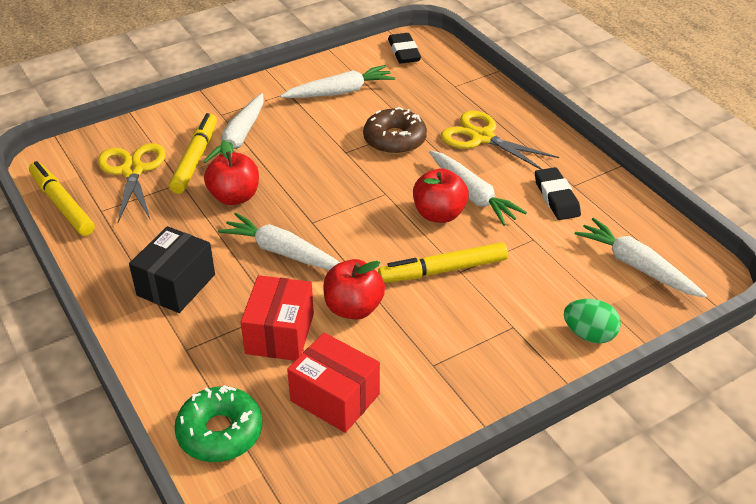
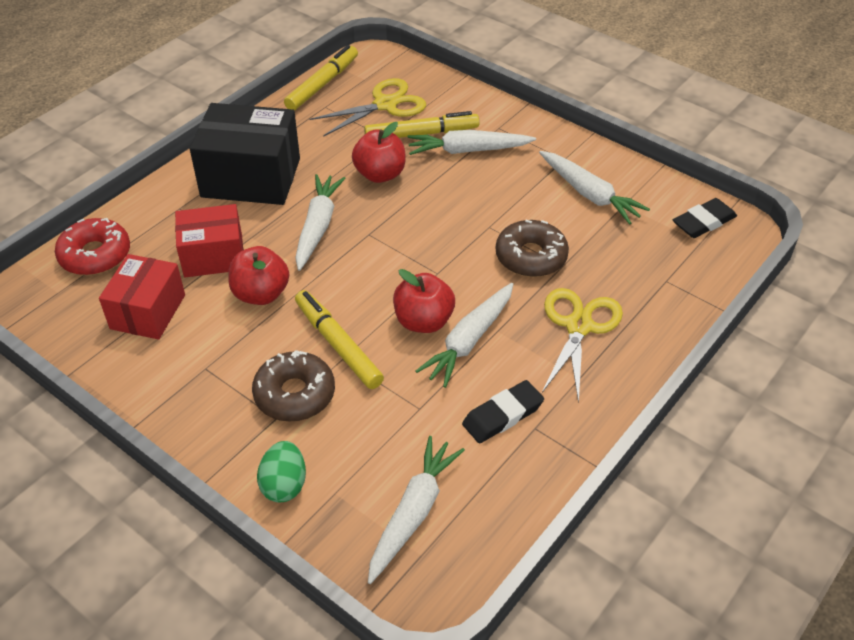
camera: 70 degrees right, 5 degrees up
(176, 285) = (251, 178): black box -> black box, size x1.54
(220, 432) = (95, 255): green donut -> red donut
(490, 309) = (294, 394): none -> brown donut

